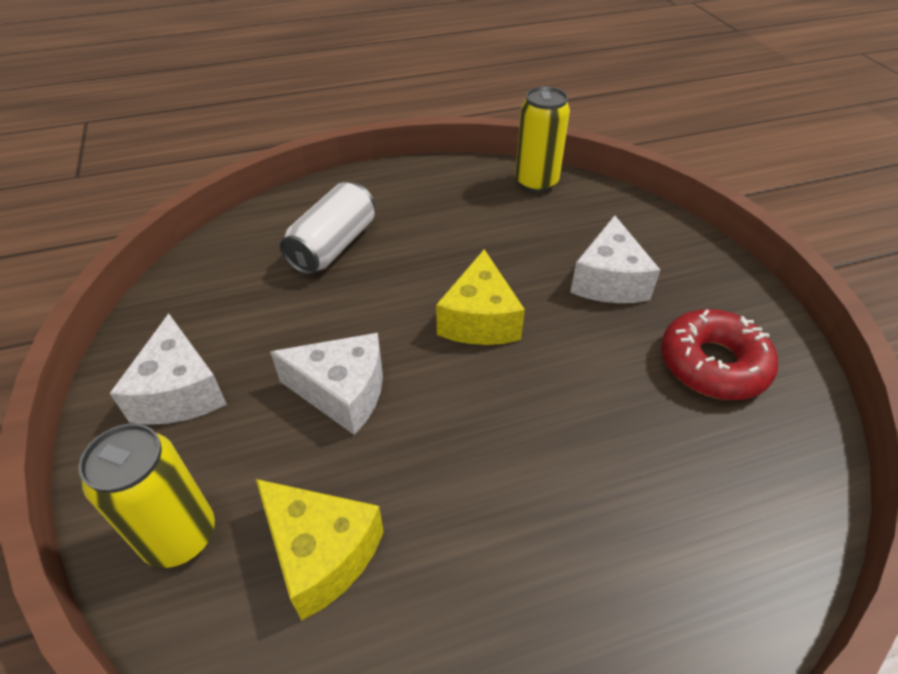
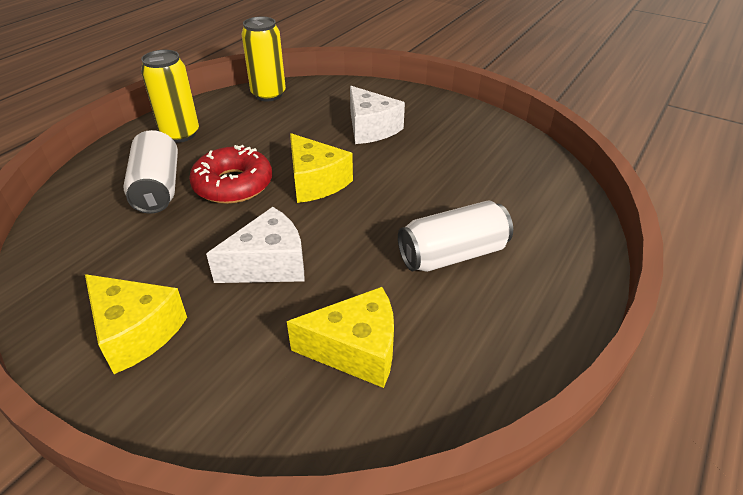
camera: 40 degrees left, 5 degrees down
(180, 392) = (136, 332): white cheese -> yellow cheese
(180, 536) = (247, 406): yellow can -> yellow can (180, 134)
(537, 511) = (452, 254): none -> white can
(713, 364) = (465, 144): red donut -> red donut (233, 184)

